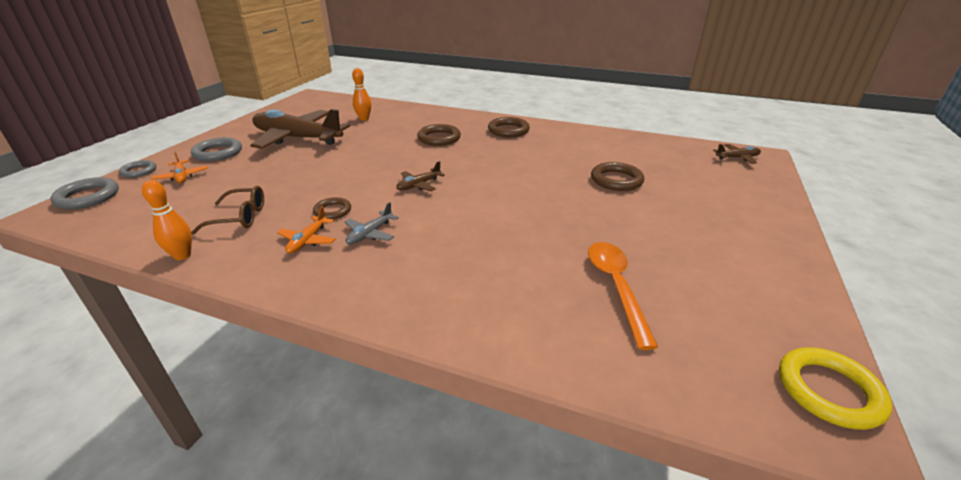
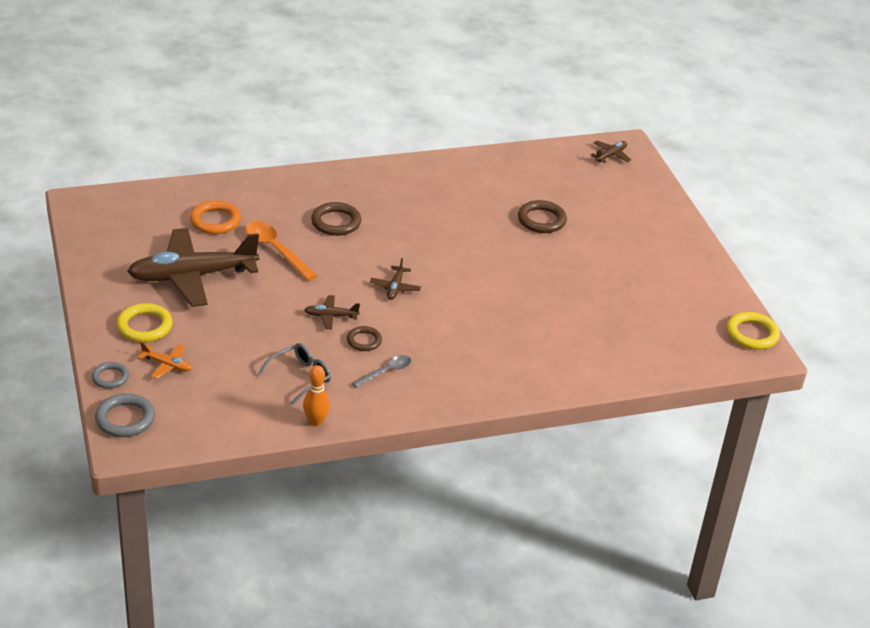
camera: 40 degrees left, 5 degrees up
(218, 153) = (144, 326): grey ring -> yellow ring
(240, 217) = (300, 377): brown glasses -> grey glasses
(308, 240) = (386, 372): orange plane -> grey spoon
(339, 186) = (330, 316): none -> brown plane
(364, 119) = (215, 221): orange bowling pin -> orange ring
(370, 234) = (422, 347): grey plane -> none
(508, 130) = (388, 186): brown ring -> none
(616, 287) = (618, 318): orange spoon -> orange spoon (276, 250)

